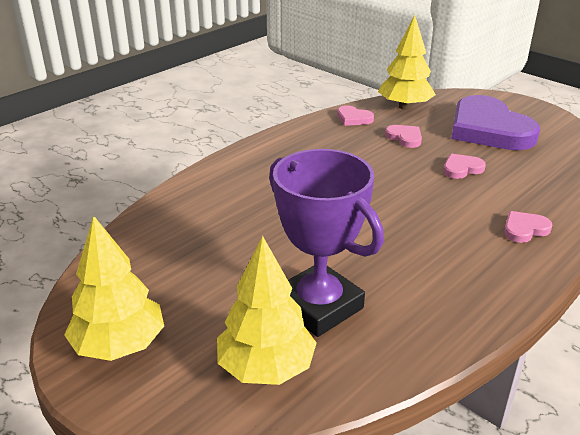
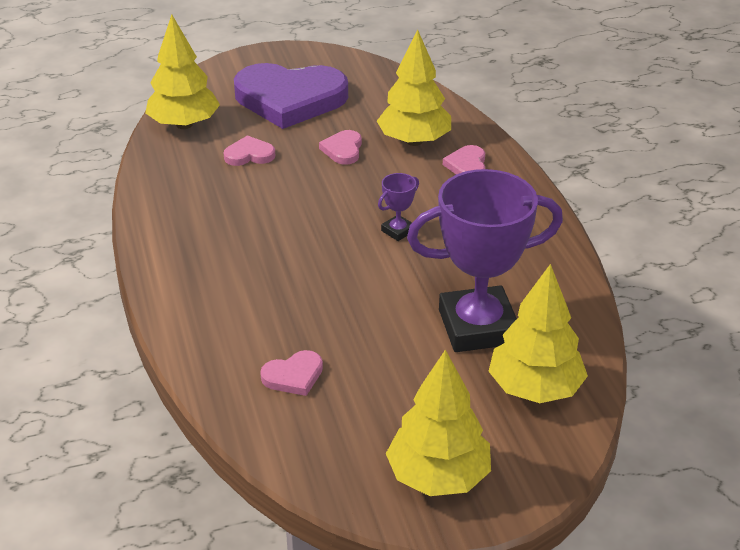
camera: 60 degrees left, 5 degrees up
(353, 118) = (169, 168): pink heart -> pink heart (293, 376)
(396, 225) = (398, 231): none -> purple trophy
(518, 194) = (414, 141): none -> yellow tree

